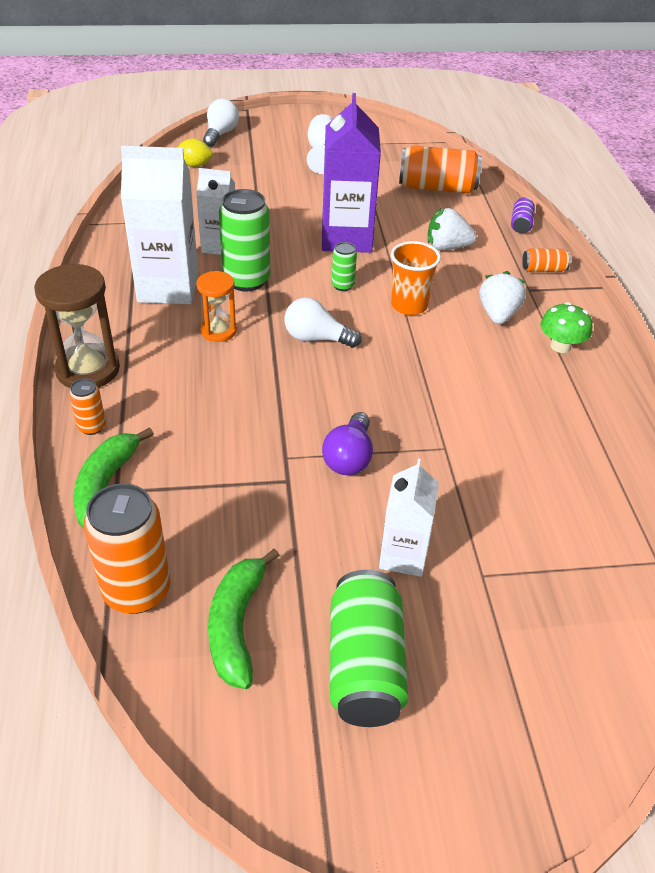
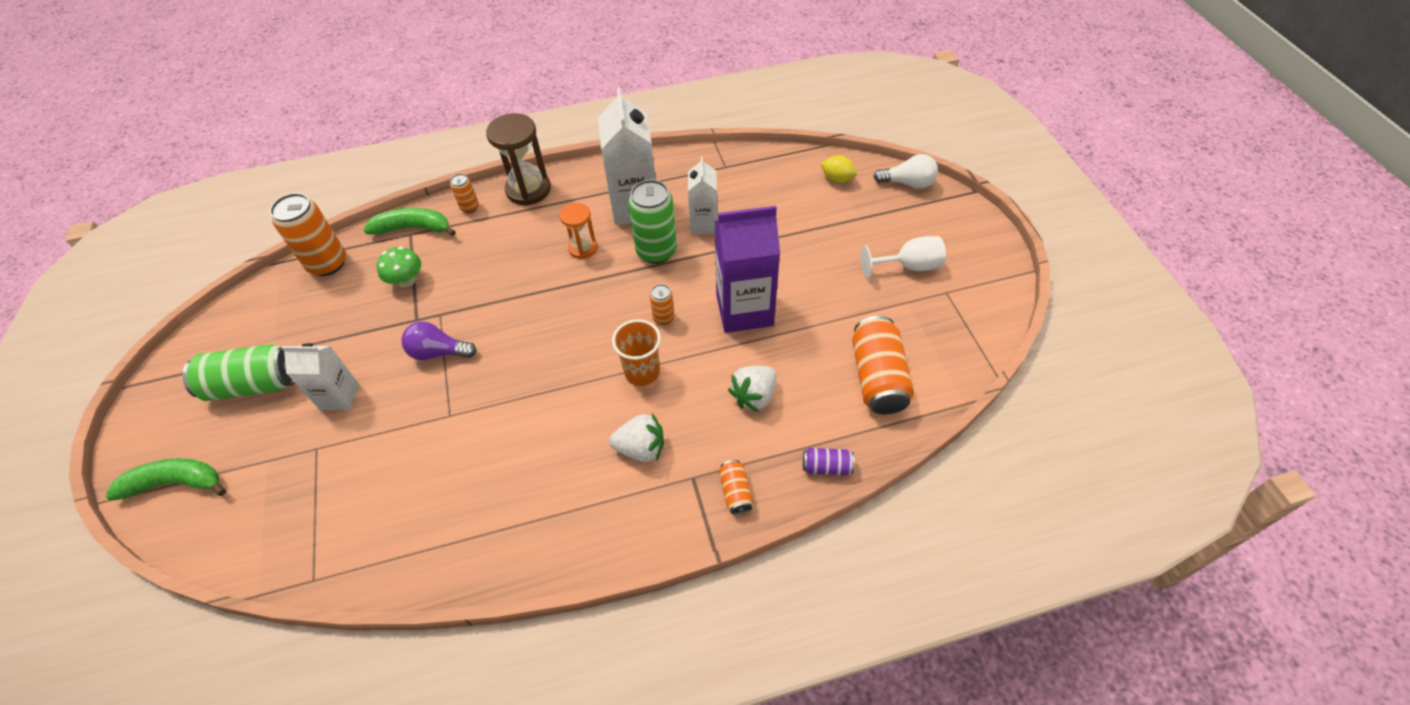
camera: 85 degrees right, 10 degrees up
(195, 165) = (837, 179): yellow lemon -> yellow lemon turned 60 degrees counterclockwise
(237, 625) = (295, 315): green banana -> green banana (176, 483)
(316, 338) = (582, 311): white light bulb -> none
(342, 285) = (663, 318): green can -> orange can
(447, 247) = (754, 396): white strawberry -> white strawberry turned 135 degrees counterclockwise
(560, 346) = (597, 507): green mushroom -> green mushroom (406, 280)

